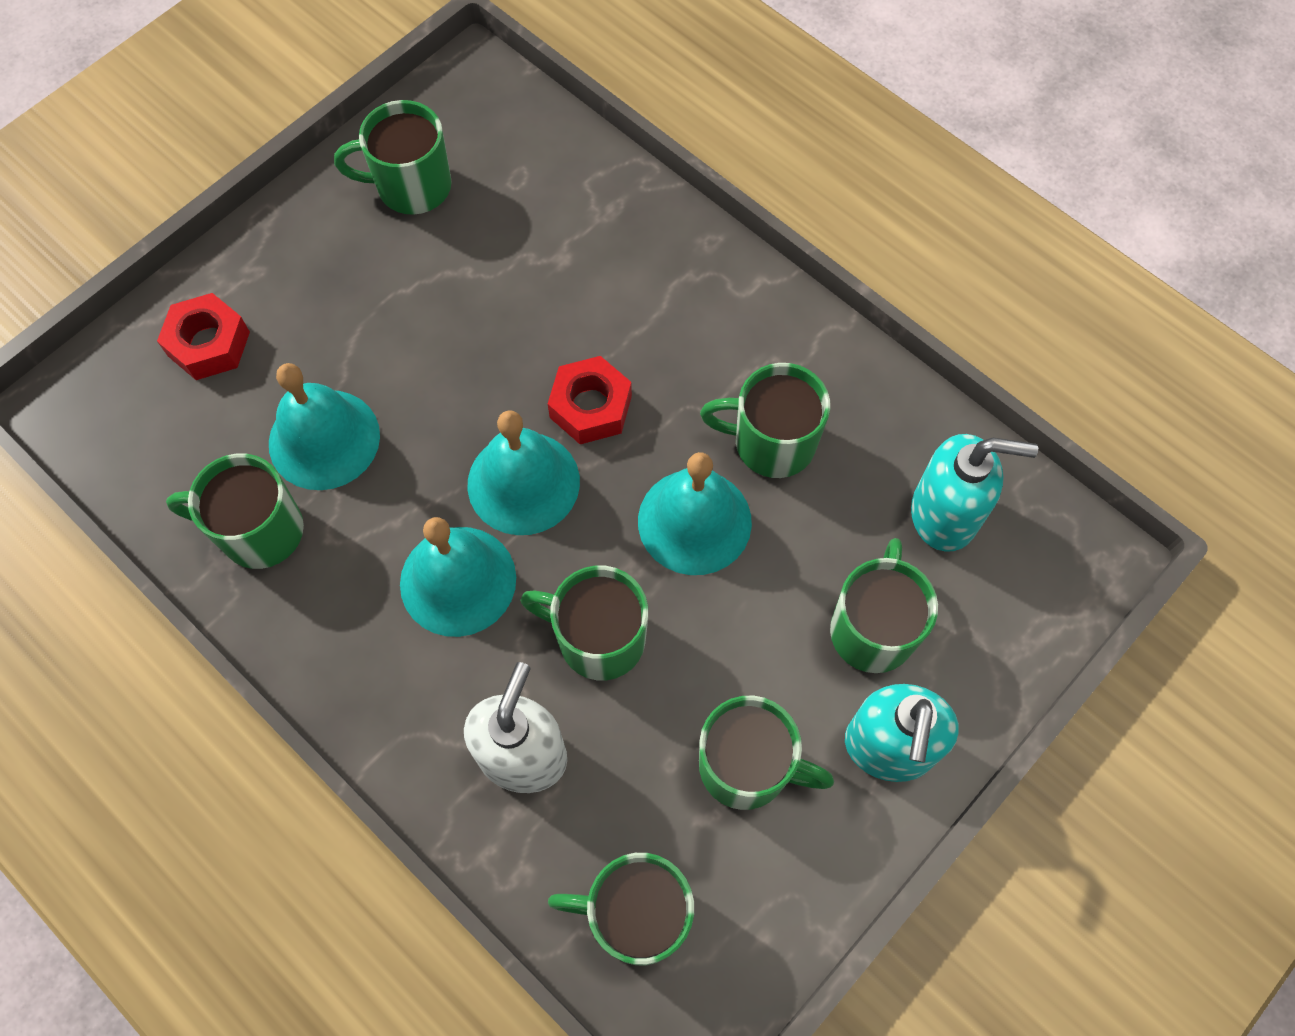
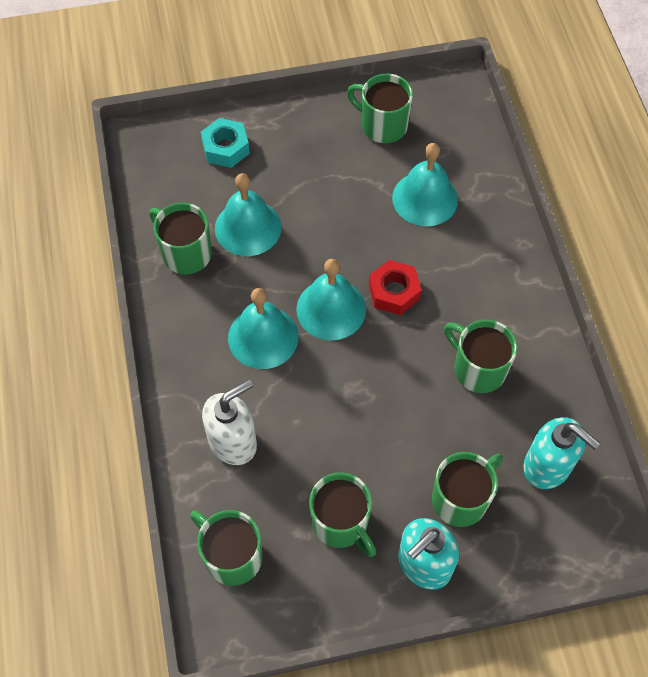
camera: 35 degrees right, 5 degrees down
(209, 344) = (225, 148): red nut -> turquoise nut
(598, 638) = (312, 410): green mug -> none
(694, 521) = (405, 383): turquoise bell -> turquoise bell (425, 198)

